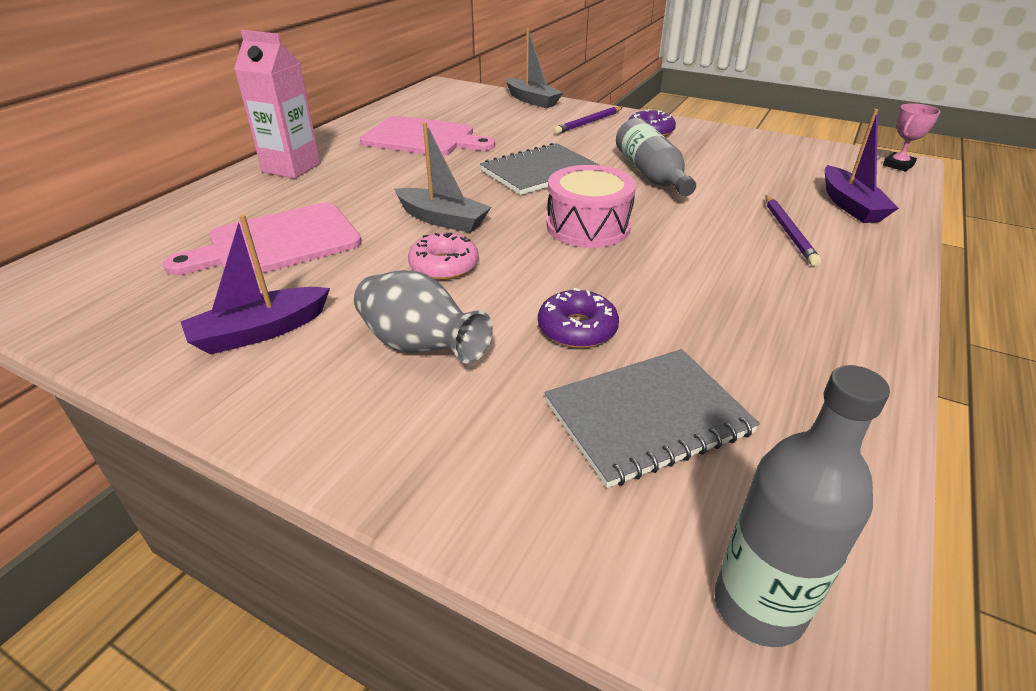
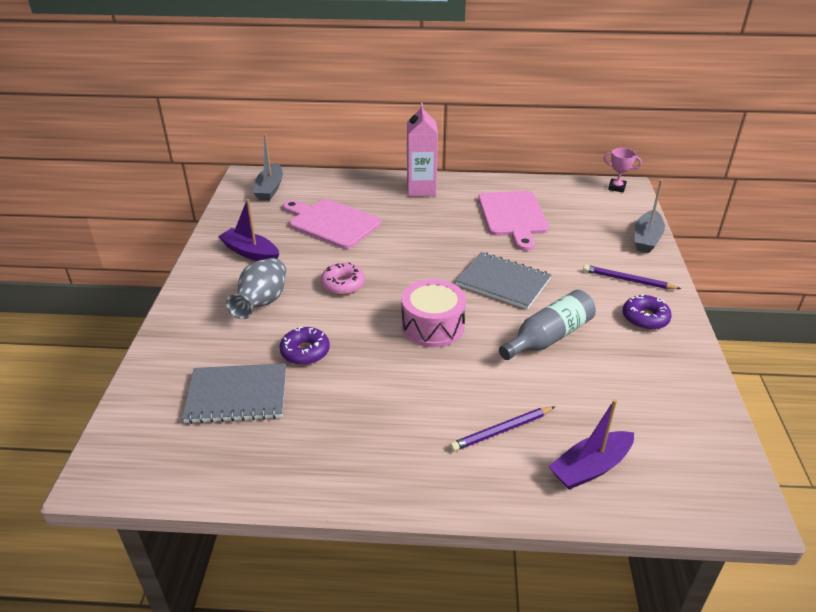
camera: 65 degrees right, 0 degrees up
(443, 219) = (397, 265): grey boat -> grey boat (270, 189)
(647, 417) = (237, 395): grey notebook -> grey notebook turned 45 degrees counterclockwise
(758, 606) = (125, 452): grey bottle -> none
(898, 165) = (736, 504): pink trophy -> pink trophy (616, 187)

